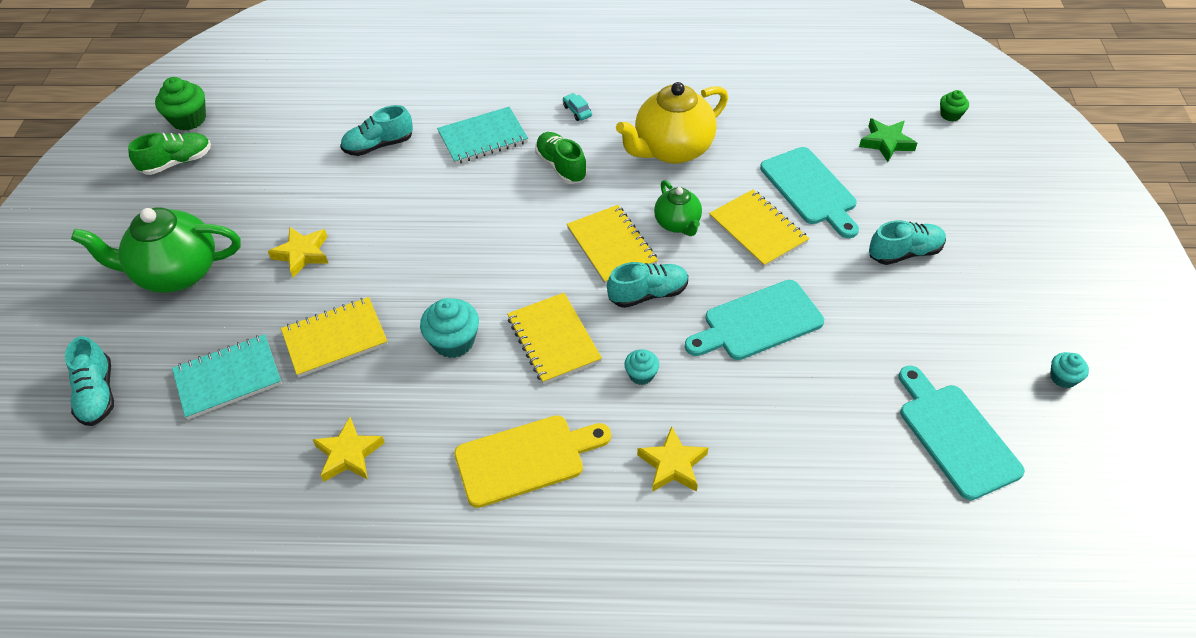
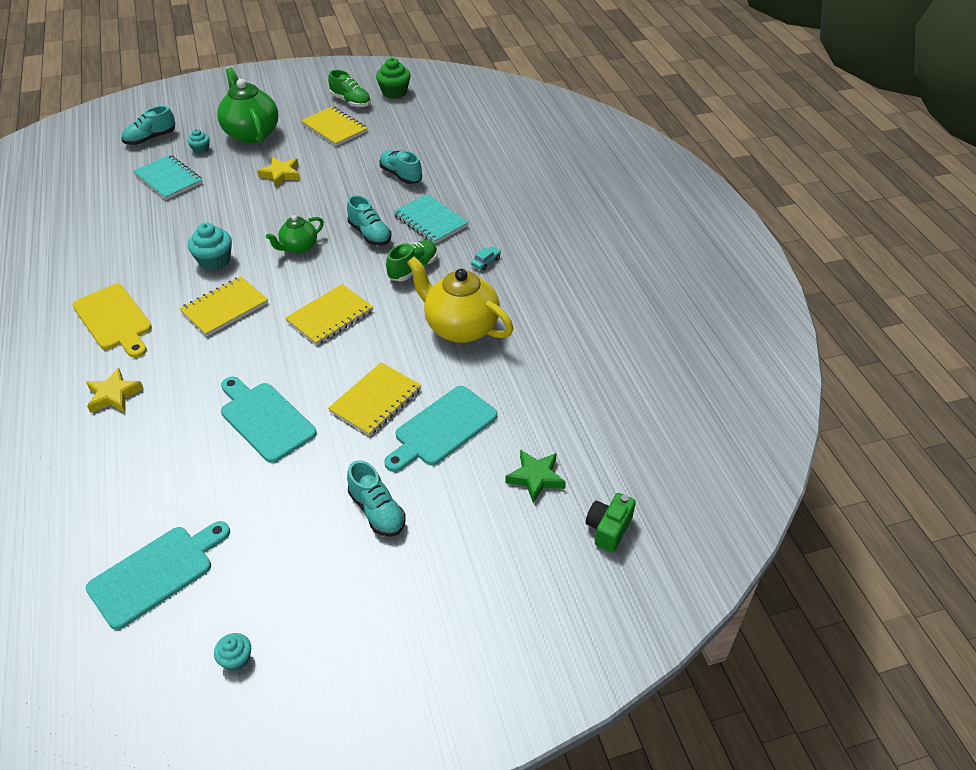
camera: 70 degrees right, 5 degrees down
(335, 339) = (208, 210): yellow notebook -> yellow notebook (334, 128)
(349, 454) = (113, 242): yellow star -> none
(641, 375) = (198, 361): turquoise cupcake -> turquoise cupcake (201, 149)
(648, 294) = (282, 348): turquoise shoe -> turquoise shoe (370, 234)
(677, 224) = (368, 349): green teapot -> green teapot (299, 247)
(950, 115) = (608, 529): green cupcake -> green camera

